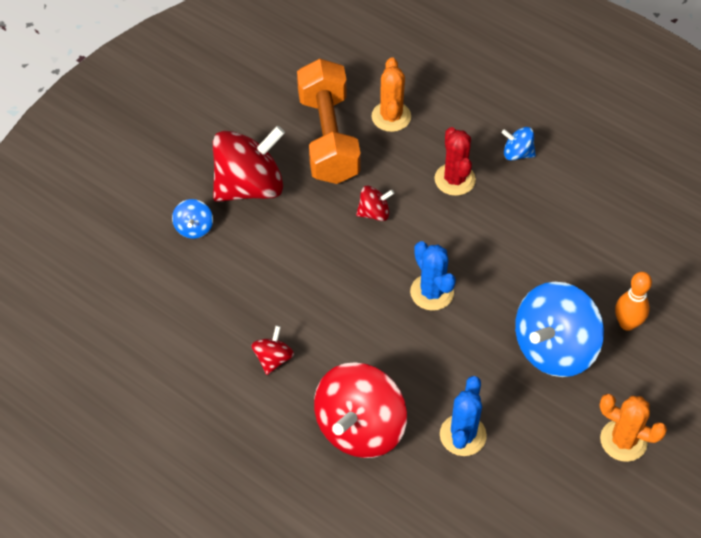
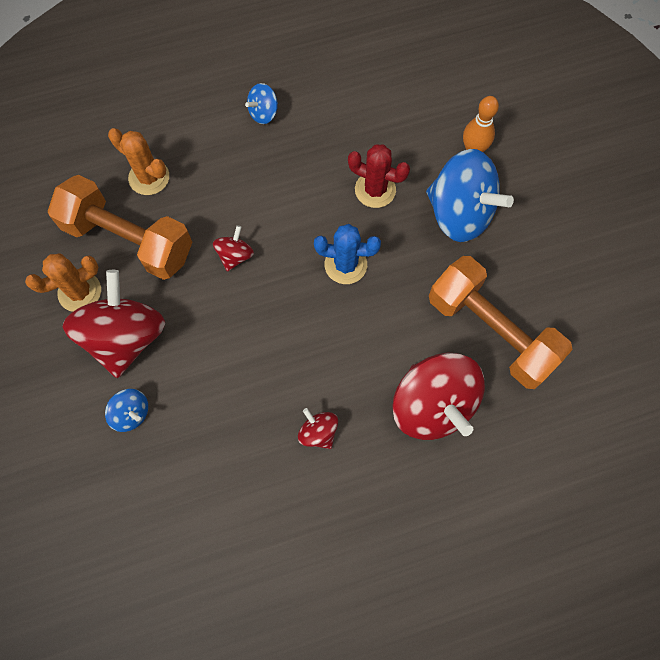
camera: 55 degrees left, 15 degrees up
(454, 179) = (251, 174): red cactus -> red cactus (375, 190)
(462, 435) = (491, 331): blue cactus -> orange dumbbell
(554, 348) = (460, 213): blue spinning top -> blue spinning top turned 45 degrees counterclockwise
(623, 440) = (569, 223): orange cactus -> orange cactus (80, 292)

